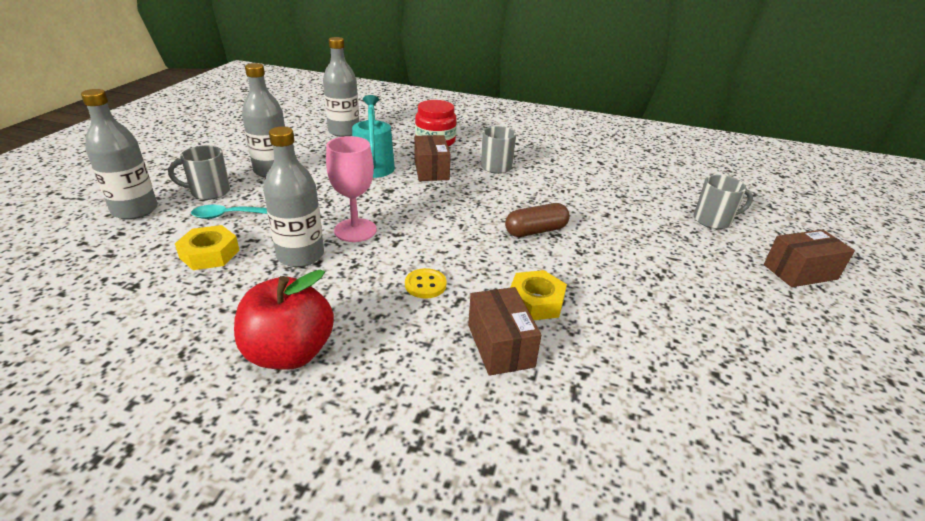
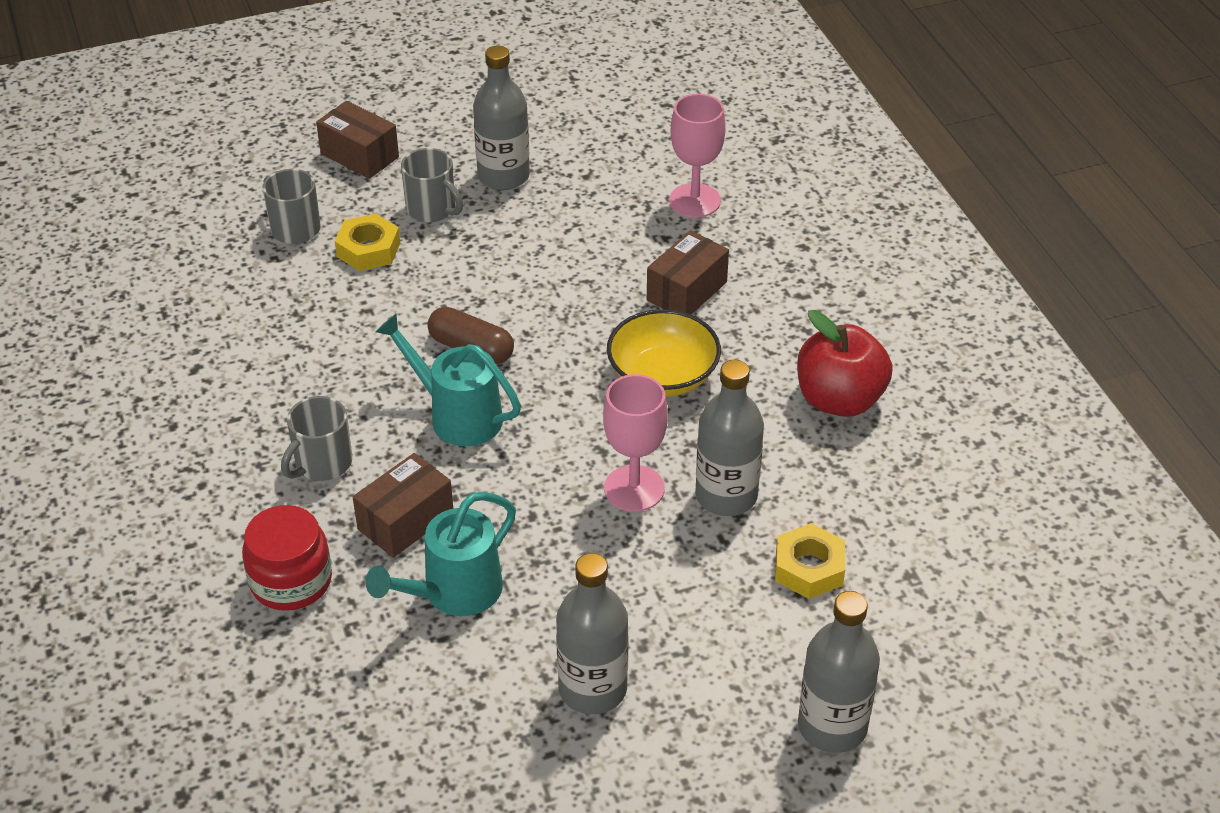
camera: 125 degrees left, 10 degrees up
(209, 192) = (716, 699): grey mug -> grey mug (432, 209)
(226, 215) = (738, 626): turquoise spoon -> none
(344, 131) = (367, 725): grey bottle -> grey bottle (503, 176)
(425, 285) = (663, 376): yellow button -> yellow bowl
(485, 206) = (456, 415): none -> turquoise watering can
(535, 301) = (604, 296): yellow nut -> yellow nut (368, 249)
(628, 428) = (694, 201): none -> pink goblet

